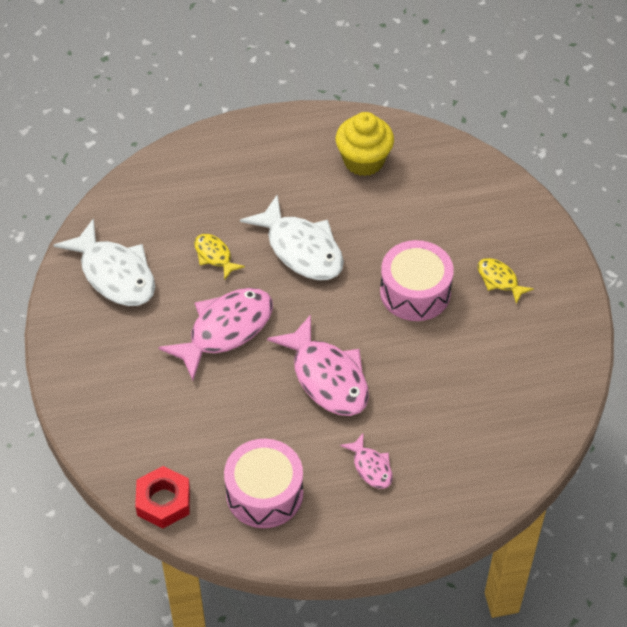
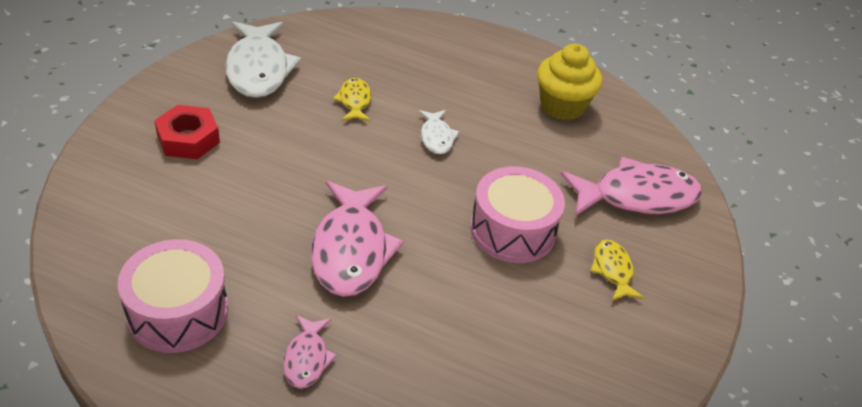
camera: 30 degrees right, 10 degrees down
(163, 501) = (83, 257): red nut -> red nut (188, 139)
(225, 330) = (301, 158): pink fish -> pink fish (637, 196)
(301, 249) = (436, 137): white fish -> white fish, size x0.51

